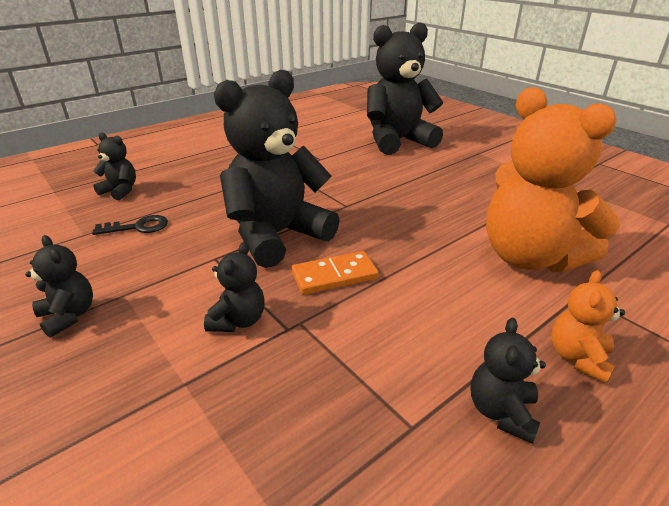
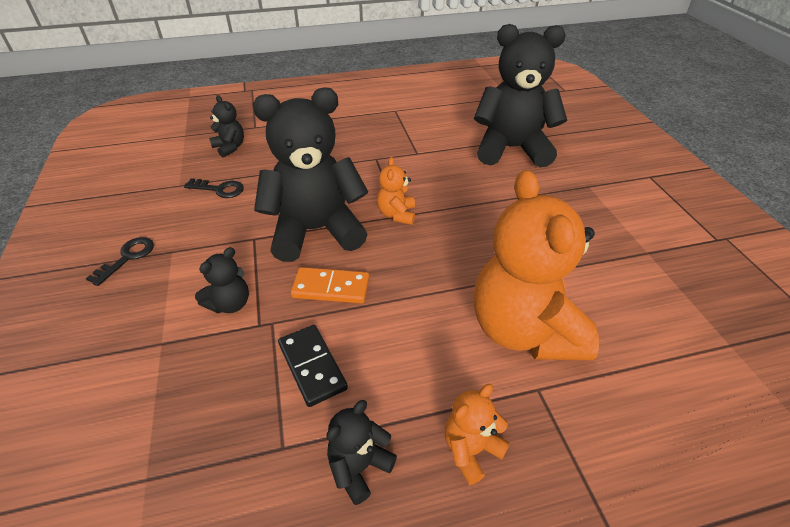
camera: 25 degrees right, 10 degrees up
(69, 316) = (127, 258): black teddy bear -> black key
(344, 205) = (396, 214): none -> orange teddy bear
(376, 345) = (312, 366): none -> black domino

